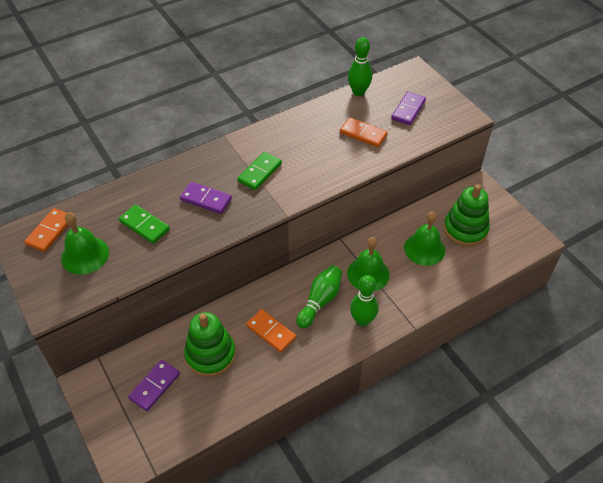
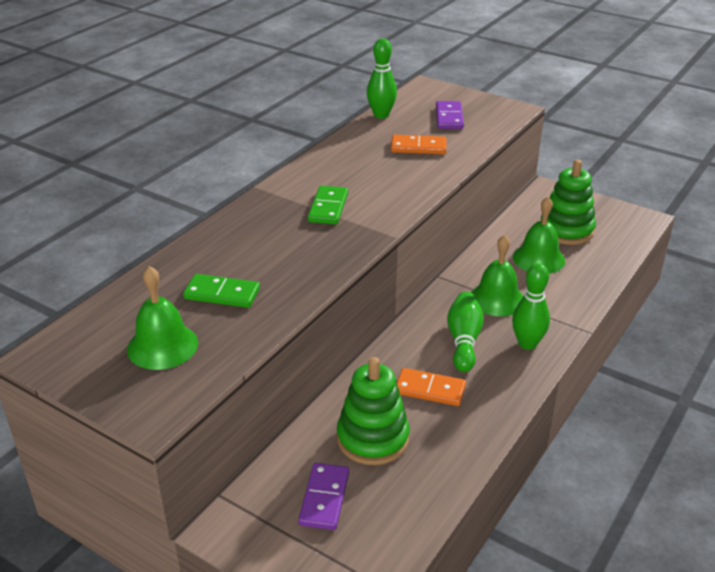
camera: 25 degrees left, 15 degrees down
(50, 231) = (90, 336): orange domino -> none
(206, 199) = (282, 248): purple domino -> none

